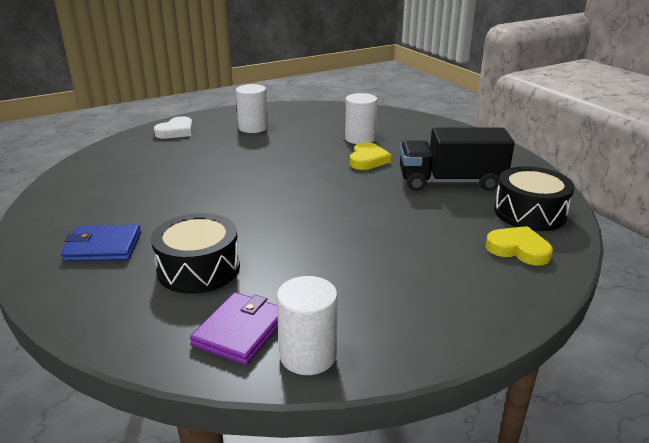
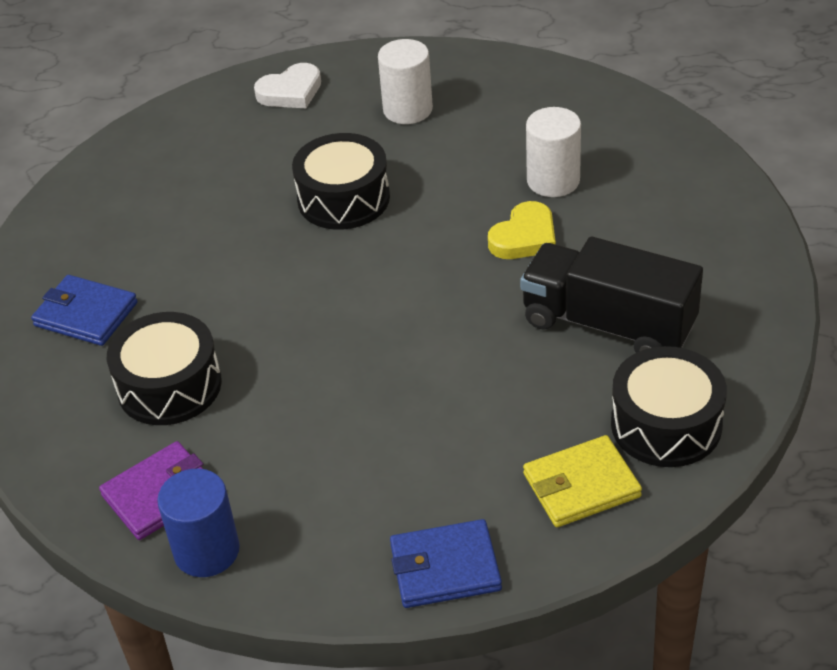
camera: 30 degrees right, 15 degrees up
(246, 164) = (343, 199): none -> black drum
(308, 355) = (207, 551): white cylinder -> blue cylinder
(487, 312) = (445, 567): none -> blue wallet
(518, 249) = (581, 485): yellow heart -> yellow wallet

